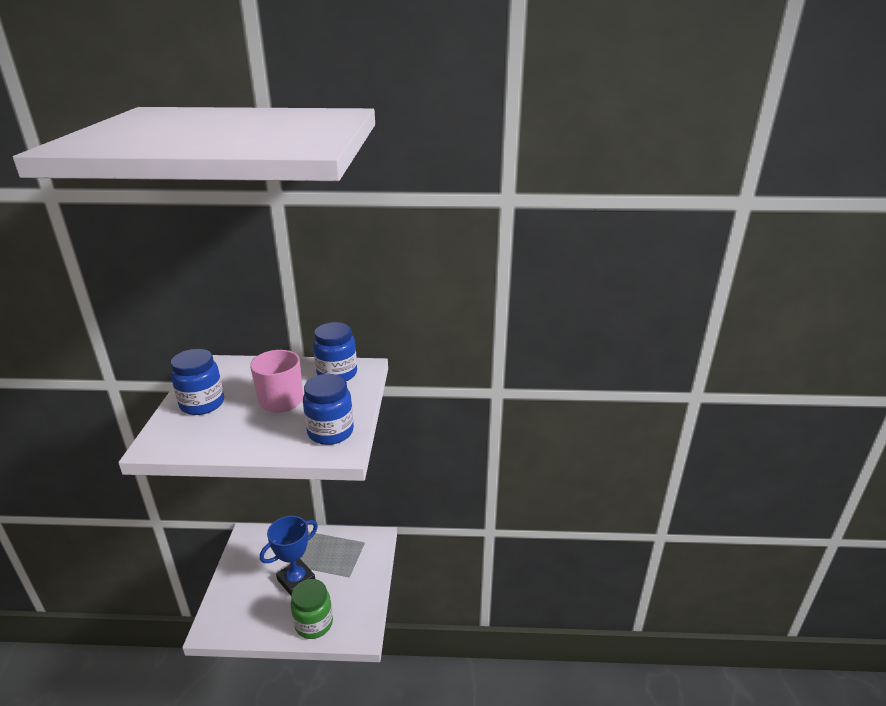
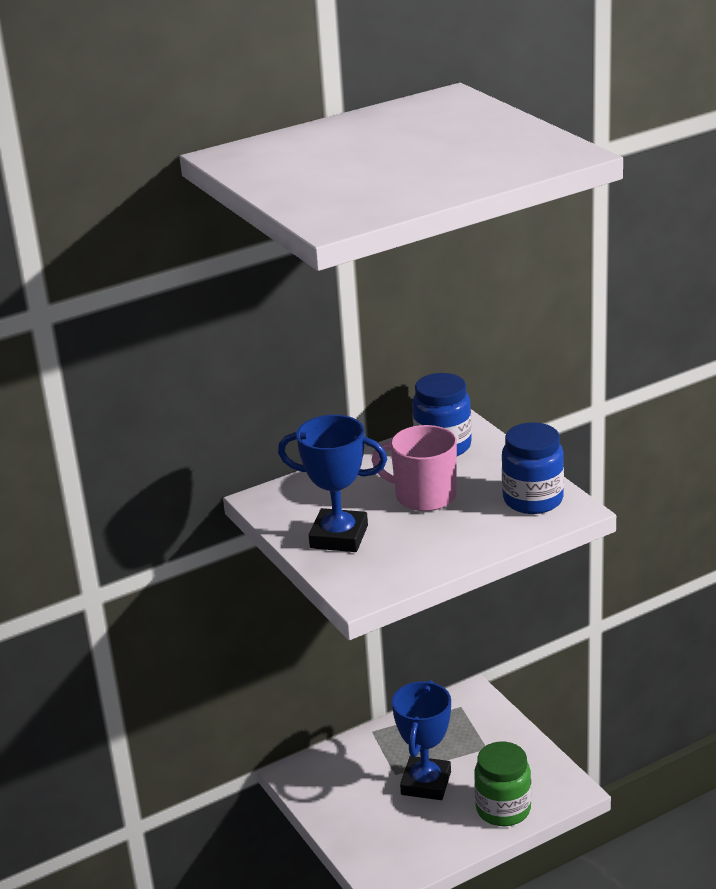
camera: 30 degrees left, 0 degrees up
(202, 404) = (339, 537): blue jar -> blue trophy

